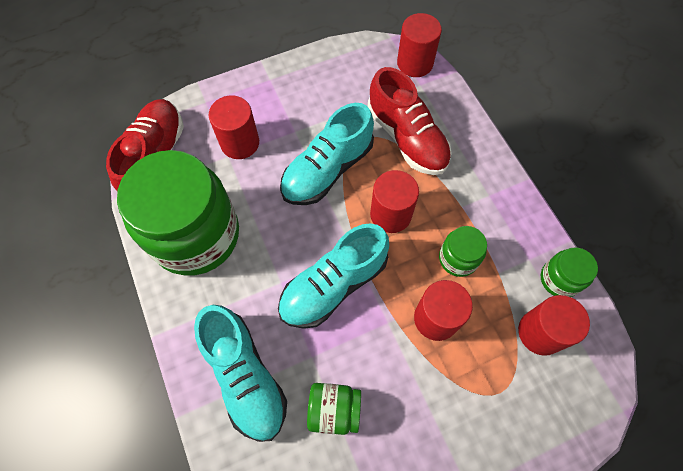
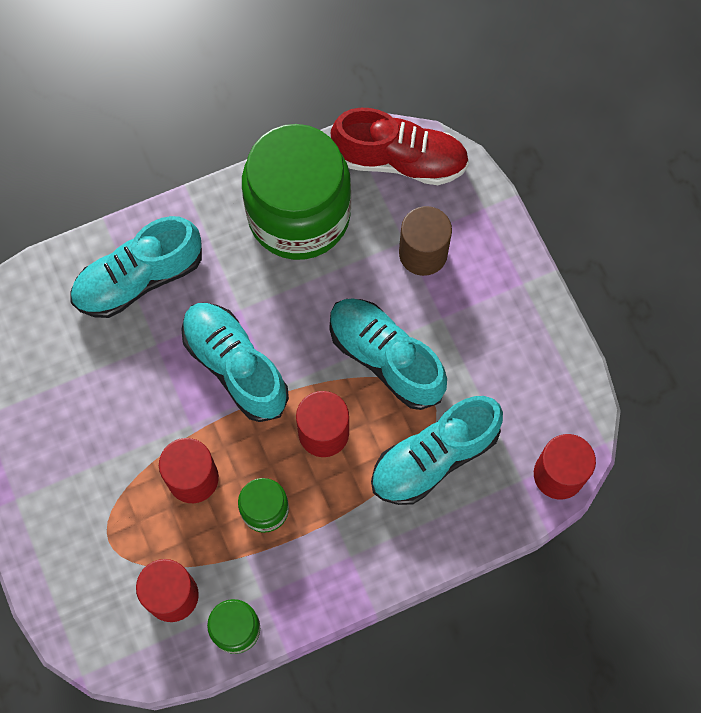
camera: 90 degrees right, 5 degrees up
(240, 143) = (423, 253): red cylinder -> brown cylinder
(334, 410) = (100, 367): green jar -> none
(407, 138) = (434, 457): red shoe -> turquoise shoe

